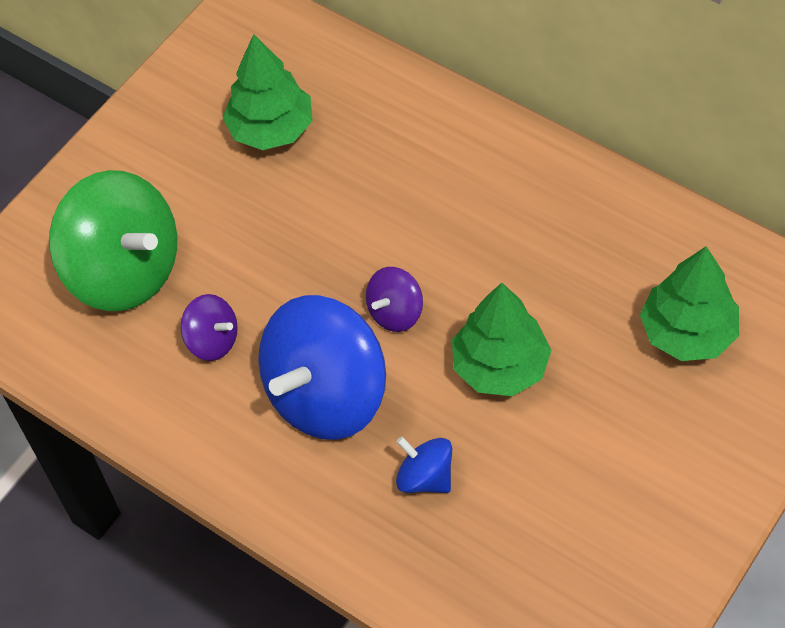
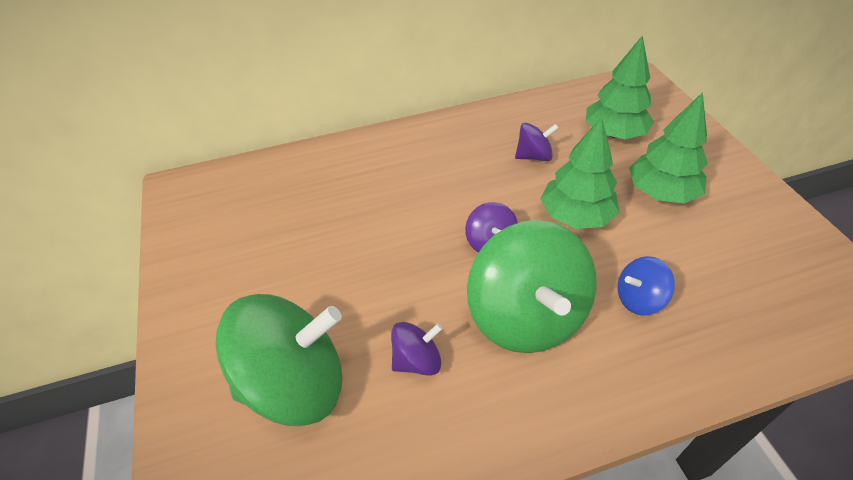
camera: 55 degrees left, 10 degrees down
(271, 129) = (282, 226): green tree -> green tree (661, 192)
(326, 395) = (526, 316): blue spinning top -> green spinning top
(567, 275) = (533, 156): none -> purple spinning top

